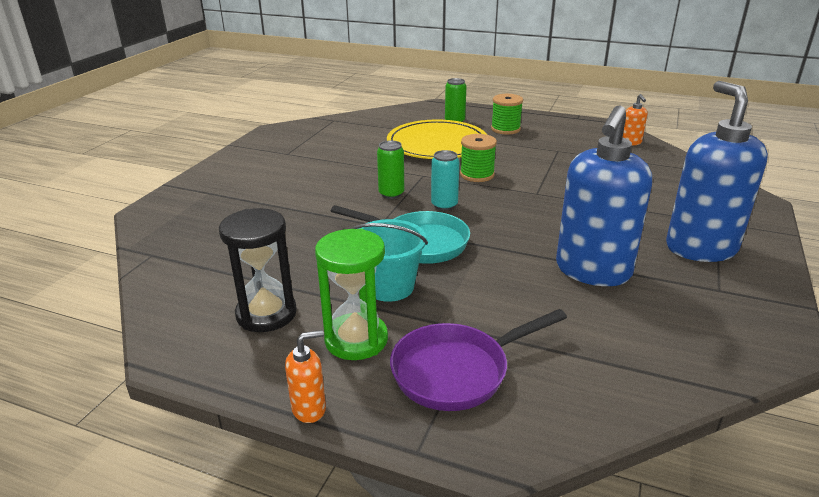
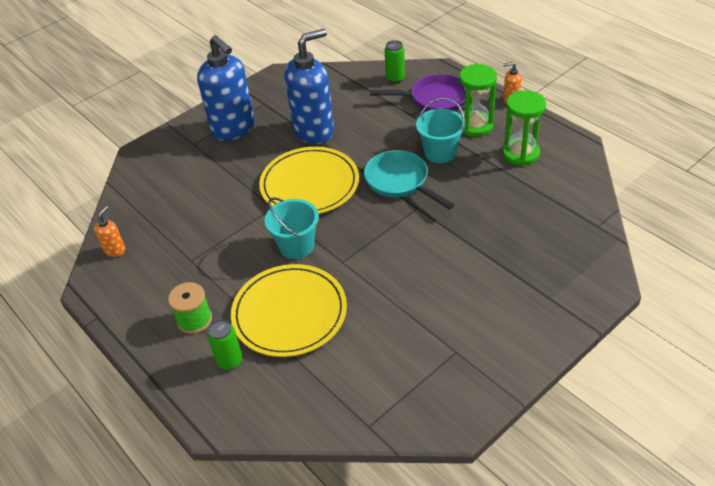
camera: 150 degrees left, 15 degrees up
(266, 314) = (520, 153): black hourglass -> green hourglass
(391, 194) = (386, 243): green can -> green can (395, 78)
(444, 205) = (354, 215): turquoise can -> none
(477, 175) = (296, 246): green spool -> turquoise bucket
(523, 217) = (309, 184): none -> yellow plate
(700, 248) = (234, 129): blue soap dispenser -> blue soap dispenser turned 60 degrees counterclockwise

